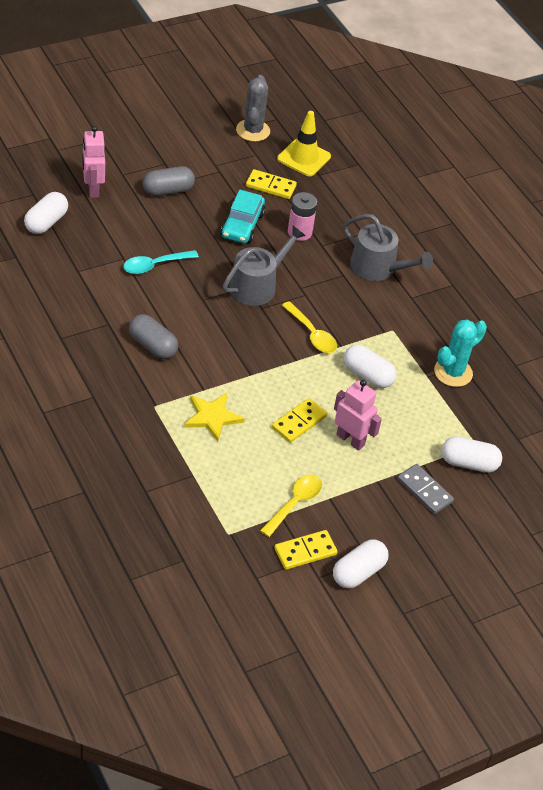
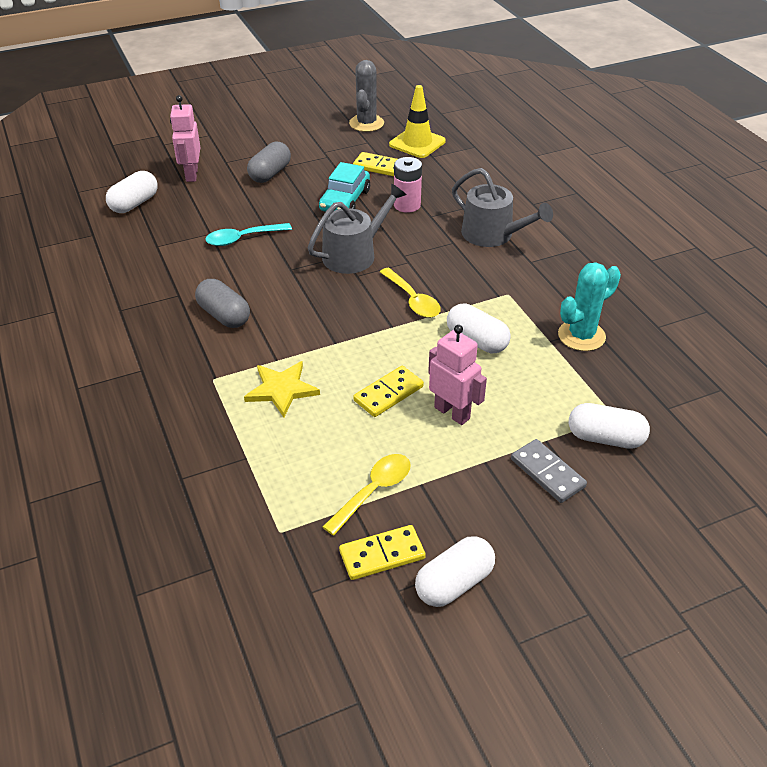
camera: 10 degrees right, 5 degrees down
(168, 190) = (270, 173): grey capsule -> grey capsule turned 45 degrees counterclockwise

